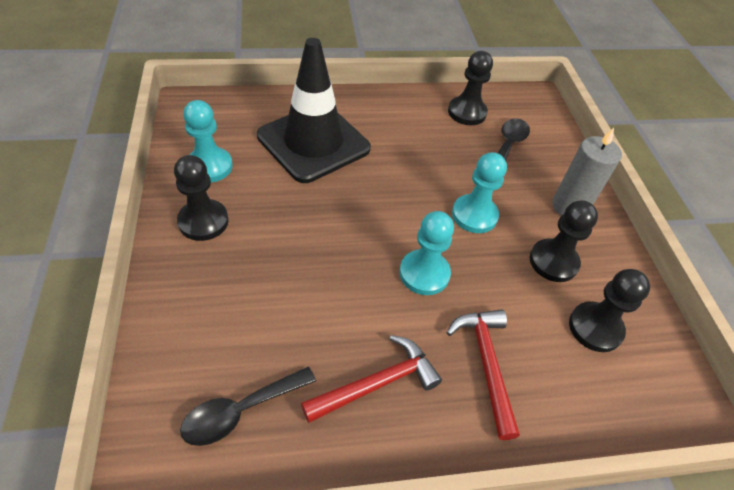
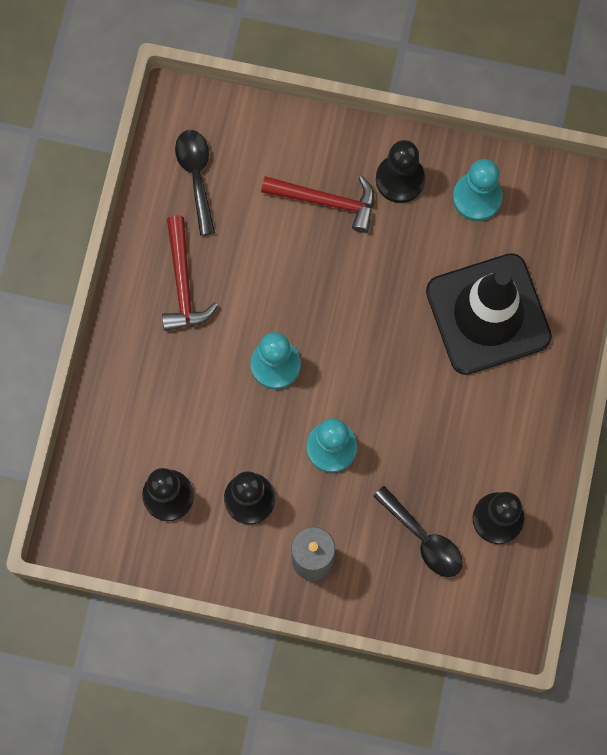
camera: 115 degrees right, 25 degrees up
(486, 364) = (168, 378): red hammer -> red hammer (326, 201)

